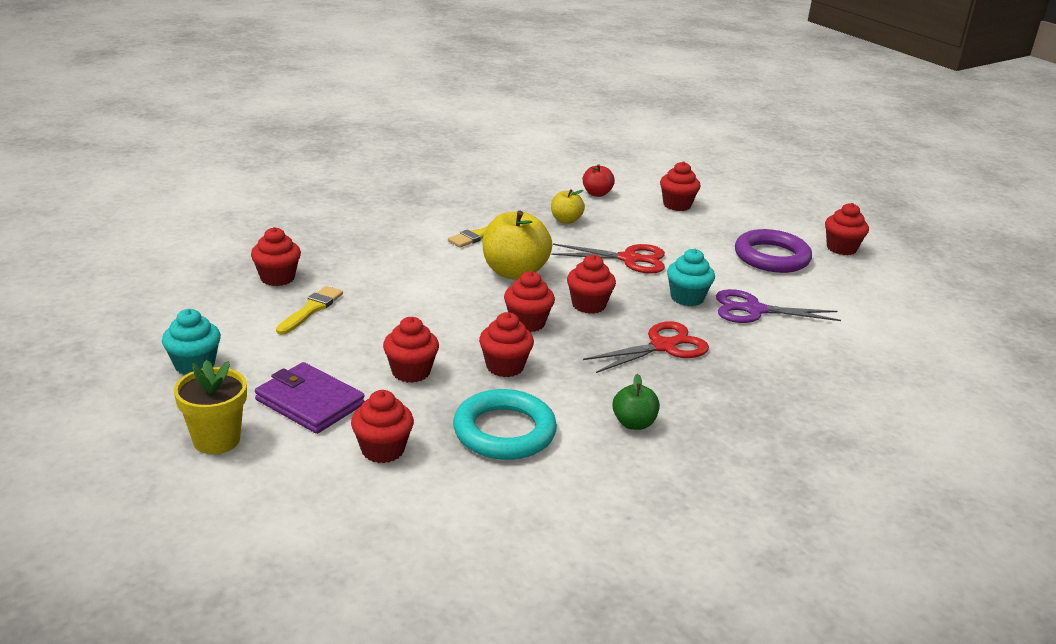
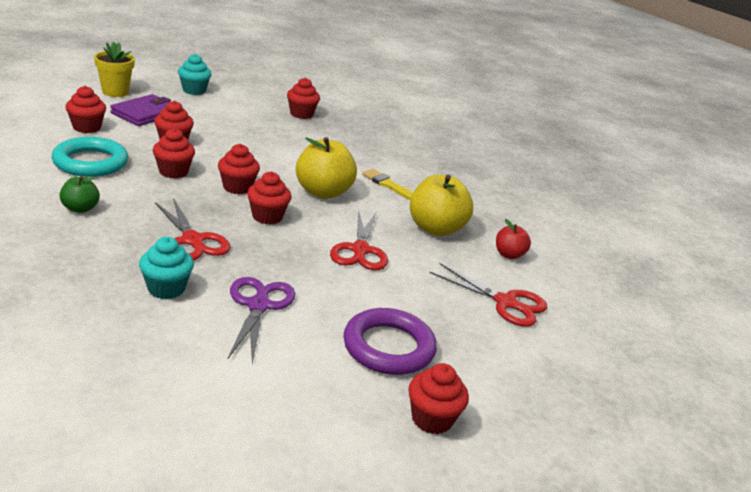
camera: 85 degrees right, 0 degrees up
(311, 309) = (258, 120): yellow brush -> none
(566, 220) = (435, 229): yellow apple -> yellow apple, size x1.86
(677, 205) = (506, 303): red cupcake -> red scissors
(687, 298) = (283, 269): turquoise cupcake -> turquoise cupcake (166, 288)

